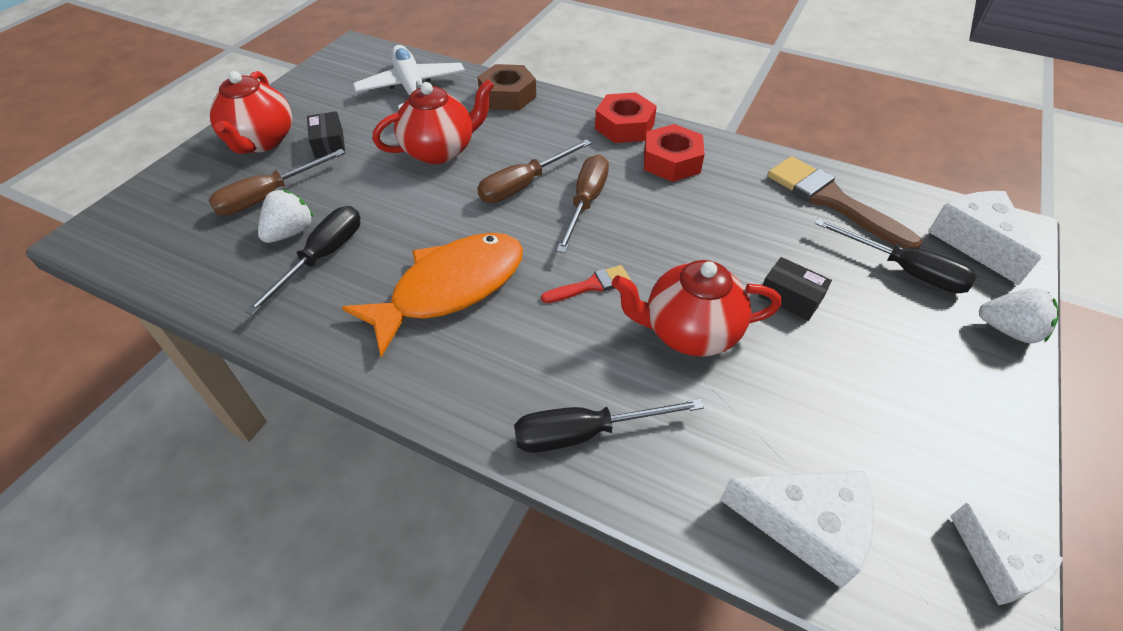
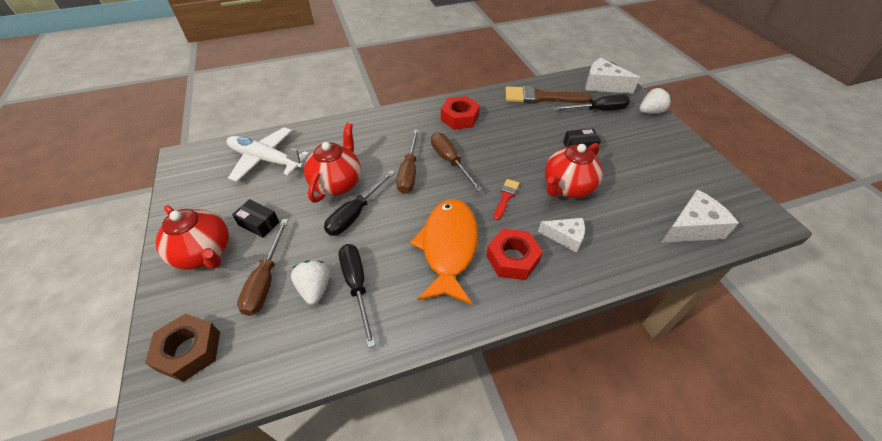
camera: 45 degrees left, 0 degrees up
(507, 96) = (332, 131): brown nut -> brown nut (189, 351)
(585, 433) = (590, 259): black screwdriver -> black screwdriver (355, 213)
(624, 126) = (415, 113): red nut -> red nut (512, 259)
(998, 564) = (742, 193): white cheese -> white cheese (565, 237)

